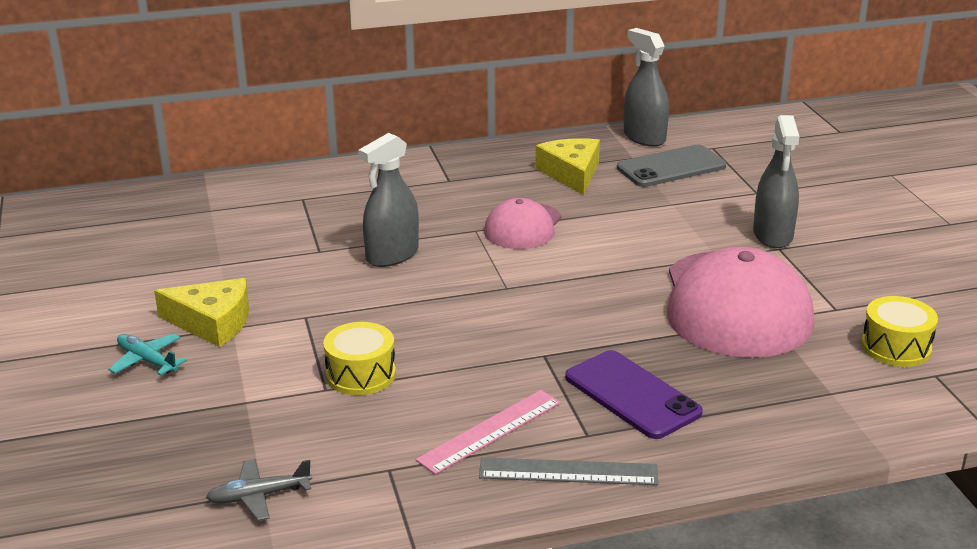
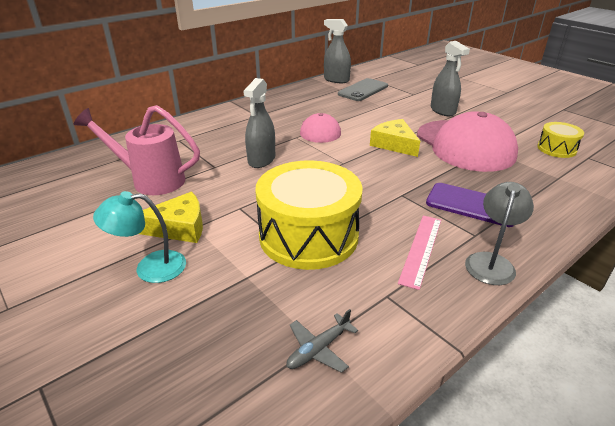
camera: 25 degrees left, 5 degrees up
(147, 361) = (150, 267): turquoise plane -> turquoise lamp
(222, 251) = (150, 180): none -> pink watering can
(361, 375) = (308, 236): yellow drum -> yellow drum, size x2.06
(568, 472) = (491, 262): grey ruler -> grey lamp
(571, 173) = (318, 101): yellow cheese -> yellow cheese (394, 144)

